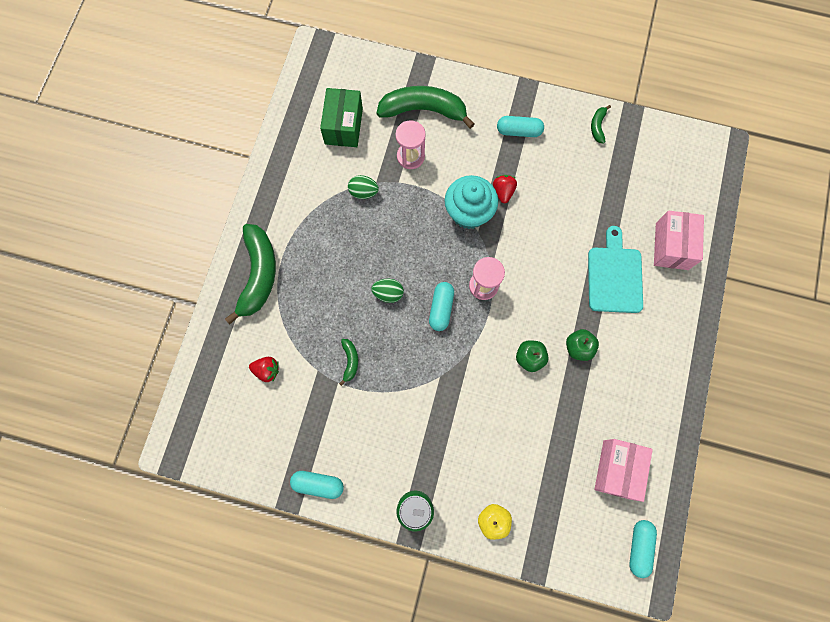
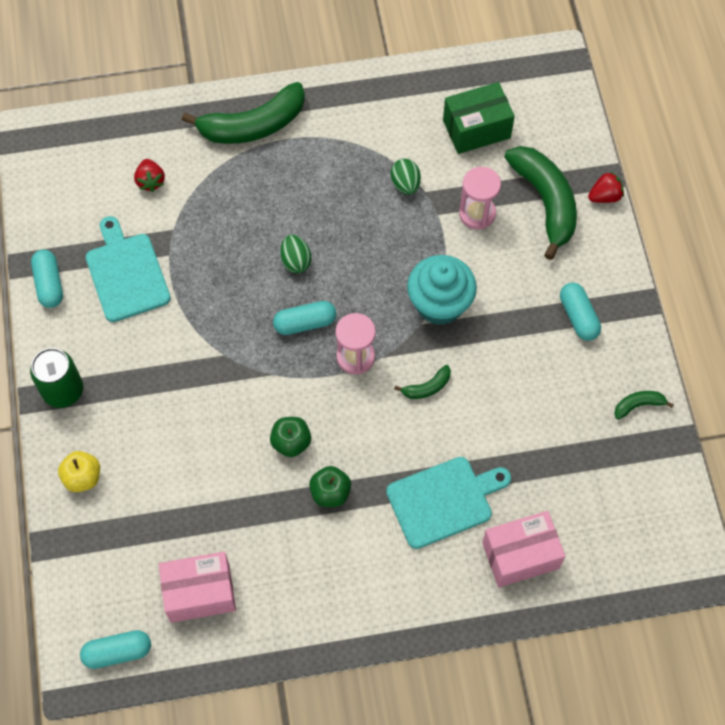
camera: 65 degrees right, 10 degrees down
(338, 421) = (126, 274): none -> turquoise cutting board
(350, 361) = (198, 256): green banana -> green banana (427, 387)
(503, 192) = (487, 331): red strawberry -> red strawberry (605, 196)

